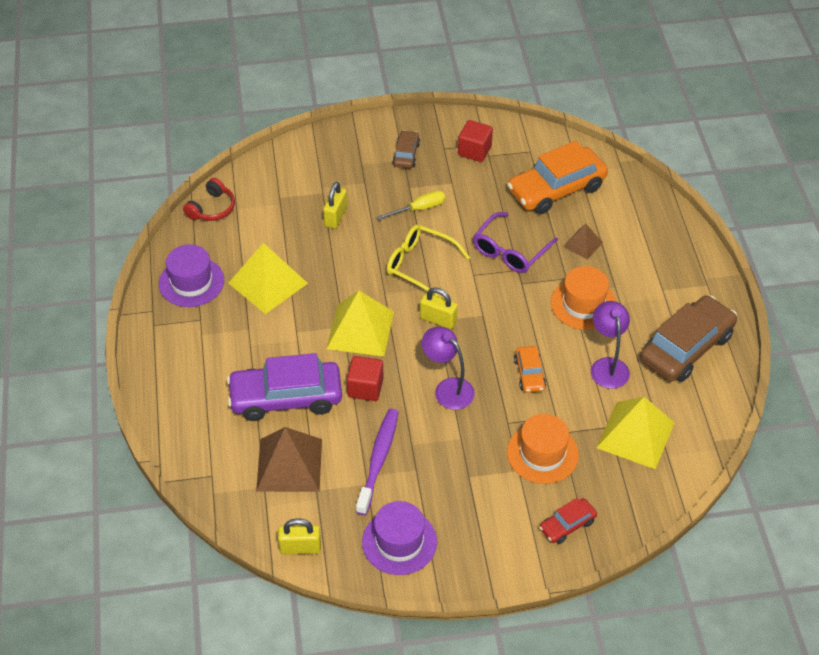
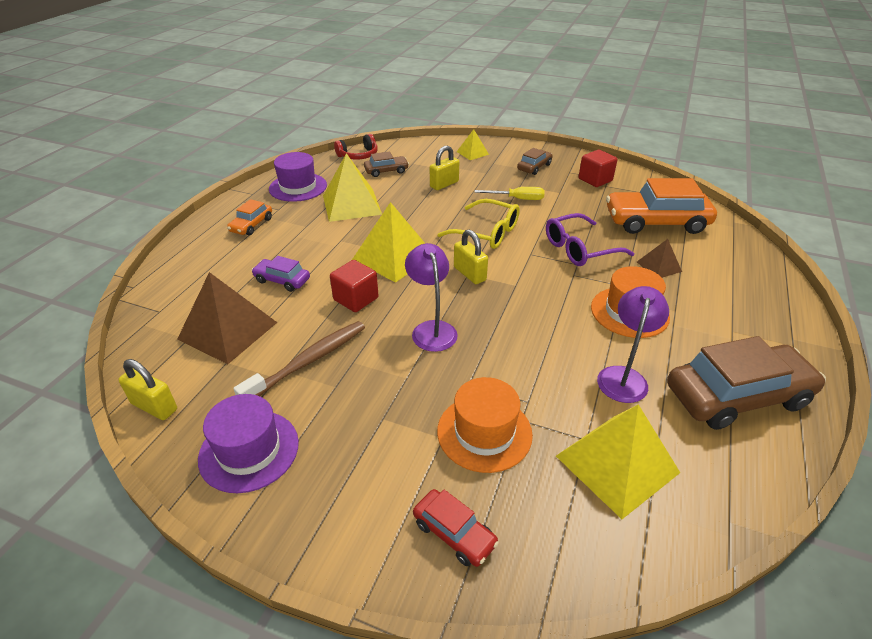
camera: 30 degrees right, 10 degrees down
(262, 221) = (386, 171): none -> brown car
(286, 398) = (282, 280): purple car -> purple car, size x0.49
(329, 156) = (472, 153): none -> yellow pyramid
(378, 460) = (308, 361): purple toothbrush -> brown toothbrush
(420, 265) = (486, 232): yellow glasses -> yellow glasses turned 150 degrees clockwise
(529, 374) = (527, 349): orange car -> orange car (251, 225)
(567, 525) = (454, 533): red car -> red car turned 135 degrees counterclockwise

